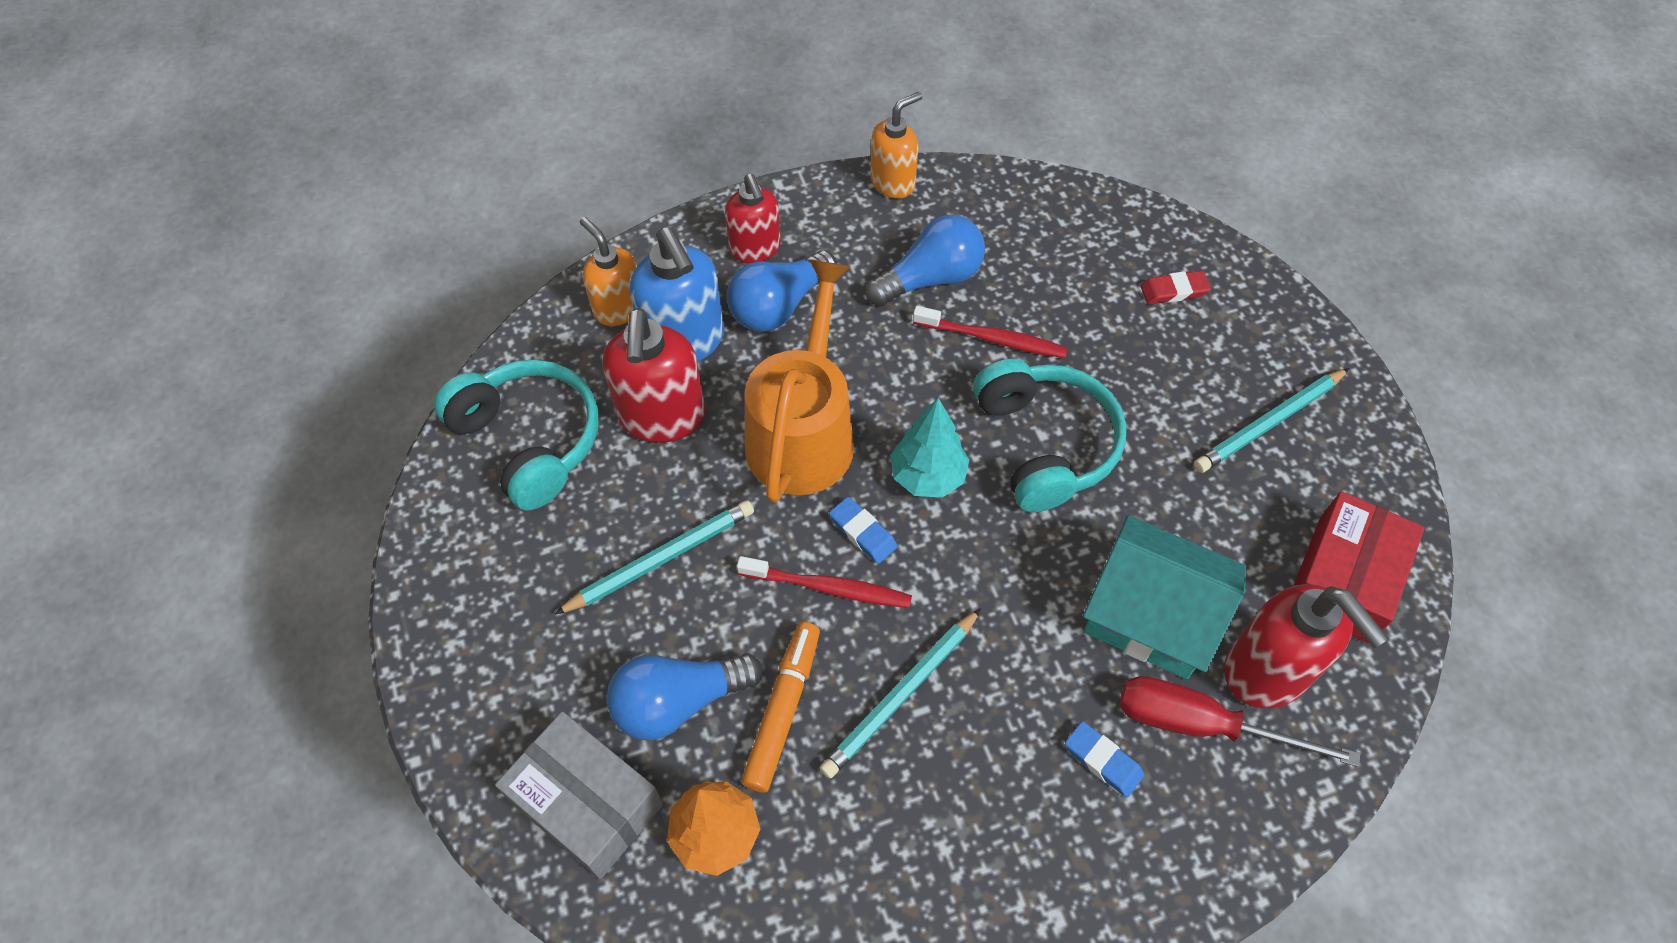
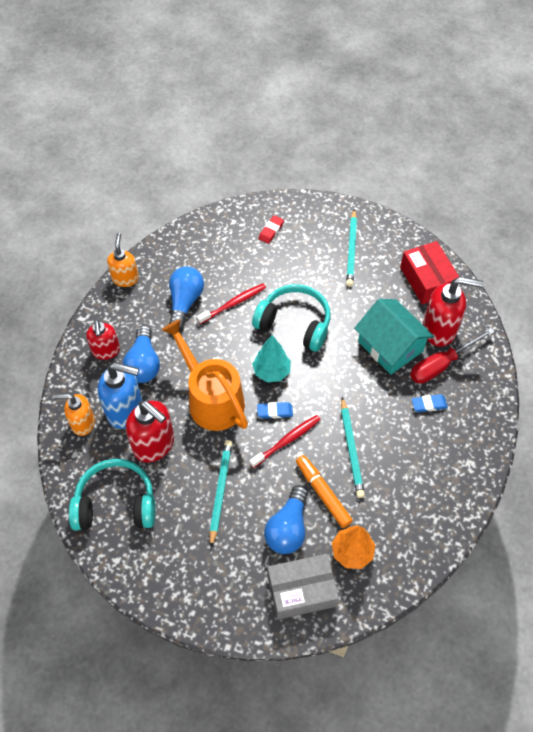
camera: 50 degrees left, 0 degrees up
(755, 249) = (106, 351): red soap dispenser -> red soap dispenser turned 60 degrees clockwise
(1151, 615) = (390, 346): turquoise house -> turquoise house turned 75 degrees clockwise

